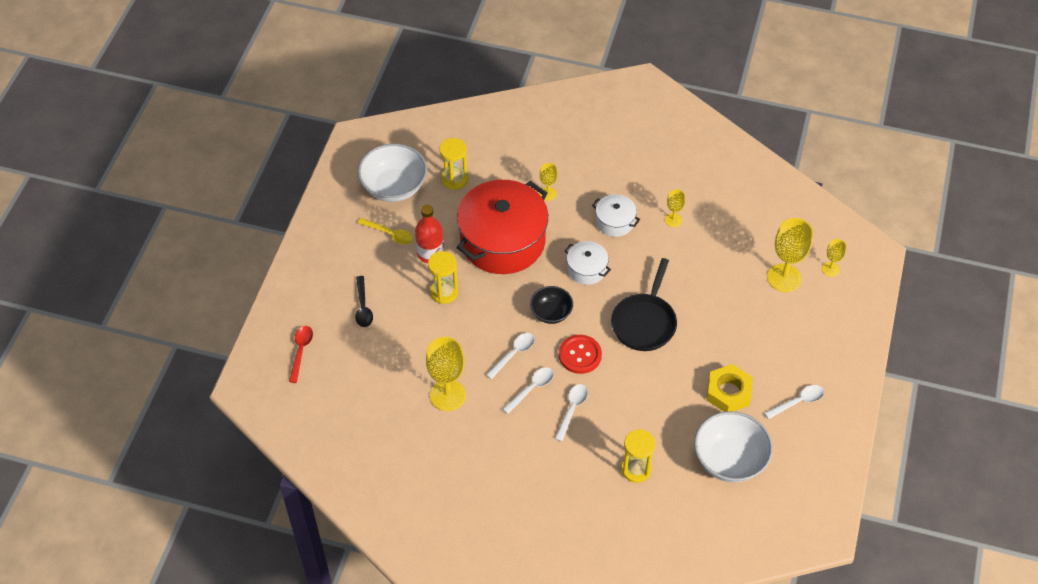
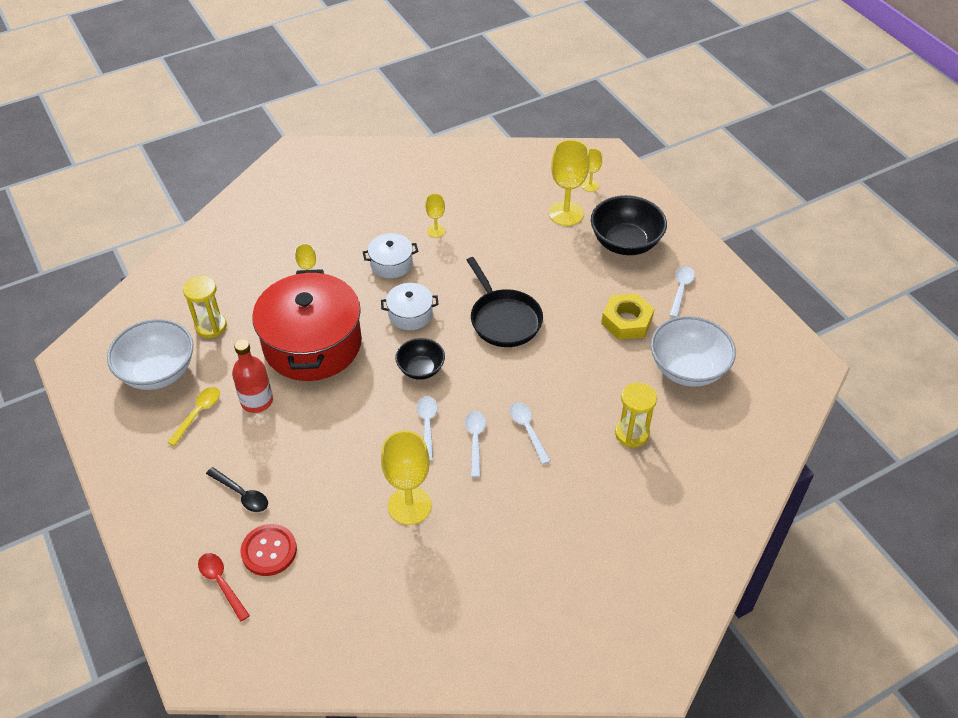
camera: 45 degrees left, 5 degrees down
(390, 234) = (198, 413): yellow spoon -> yellow spoon turned 45 degrees counterclockwise
(444, 292) = (306, 423): yellow hourglass -> none
(580, 355) = (483, 383): red button -> red button (269, 551)
(801, 334) = (625, 243): none -> black bowl

